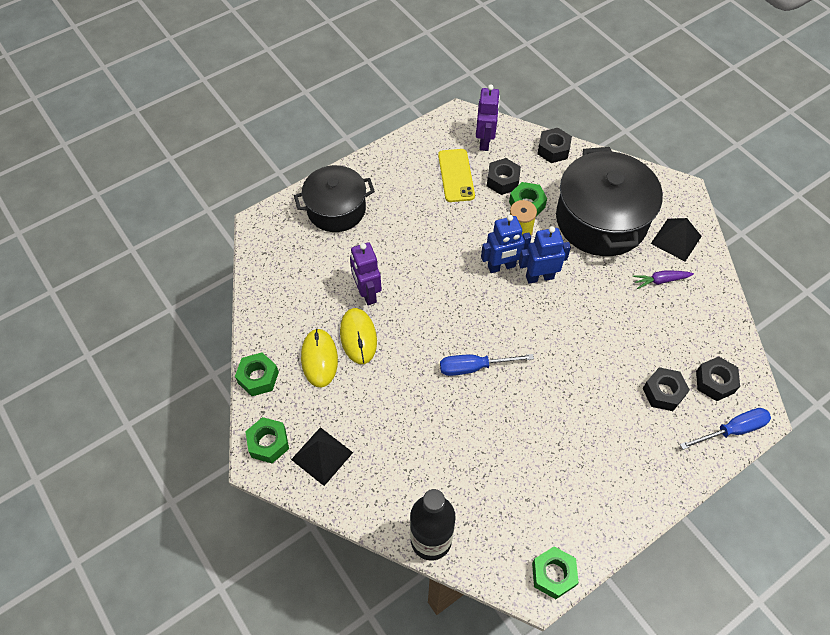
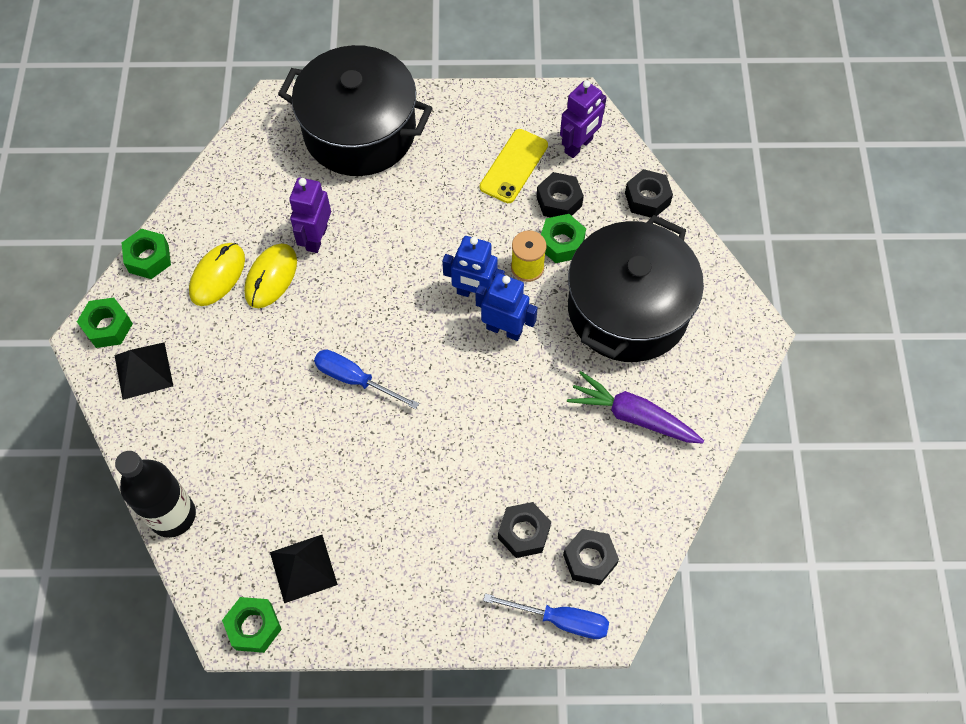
camera: 35 degrees right, 5 degrees up
(336, 209) = (360, 131): black pot -> black pot, size x1.54
(660, 281) = (632, 416): purple carrot -> purple carrot, size x1.72
(676, 240) = (693, 382): black pyramid -> black pyramid (303, 568)

